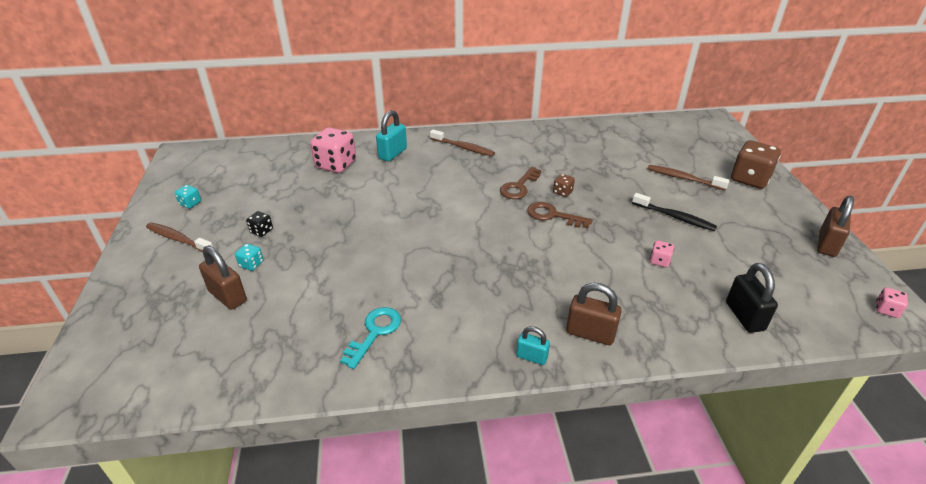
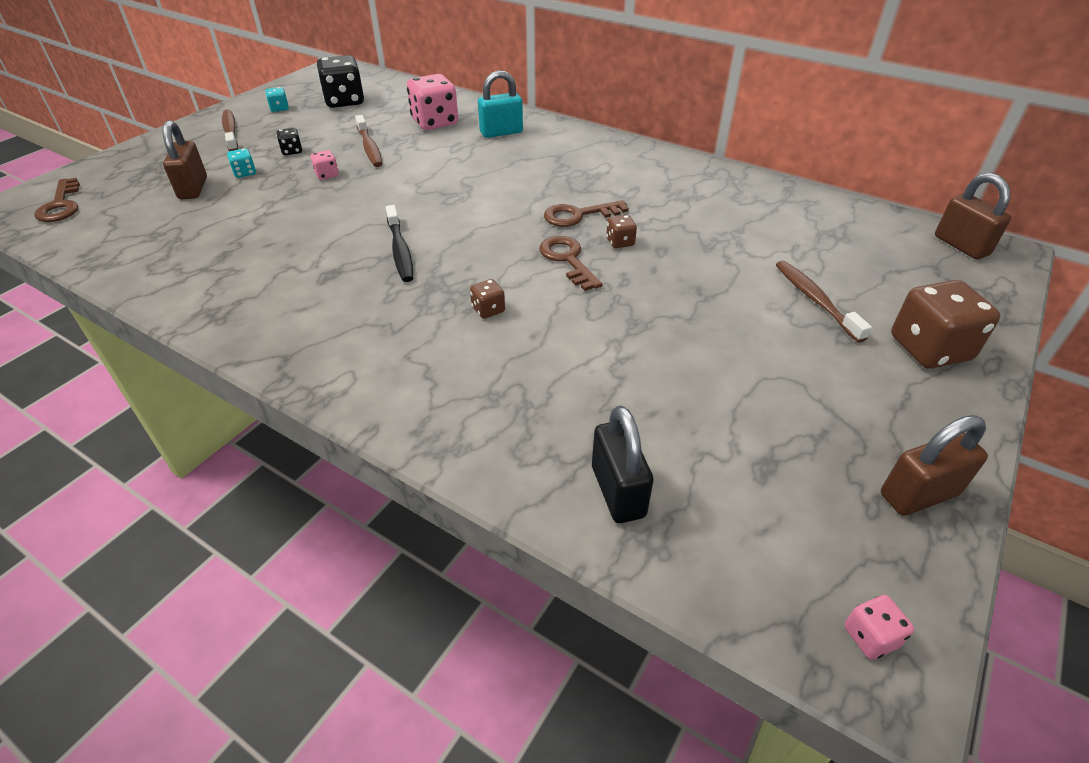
camera: 40 degrees right, 5 degrees up
(122, 371) = (61, 205): none -> brown key
(238, 176) = (344, 101): none -> black dice
(375, 333) = (238, 273): turquoise key -> none
(463, 148) = (582, 154): brown toothbrush -> brown toothbrush (369, 148)
(531, 357) = (319, 373): turquoise padlock -> none
(558, 266) = (488, 310): none -> brown dice
(590, 333) = (408, 390): brown padlock -> brown padlock (961, 246)
(659, 261) = (614, 369): pink dice -> pink dice (327, 175)
(675, 217) = (721, 335): black toothbrush -> black toothbrush (400, 251)
(744, 316) = (617, 491): black padlock -> black padlock turned 45 degrees counterclockwise

